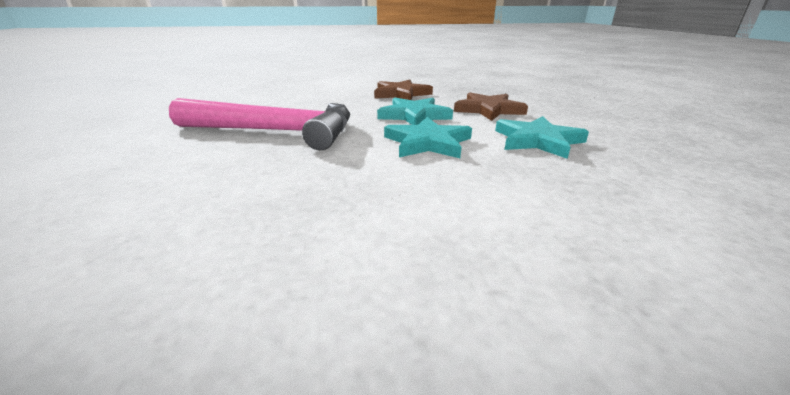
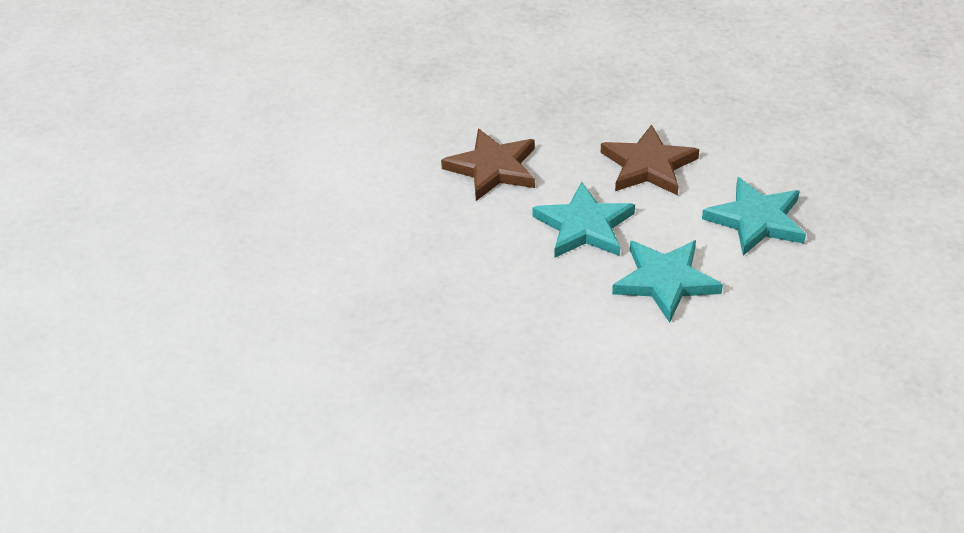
camera: 35 degrees left, 15 degrees up
(276, 132) = (486, 349): pink hammer -> none

